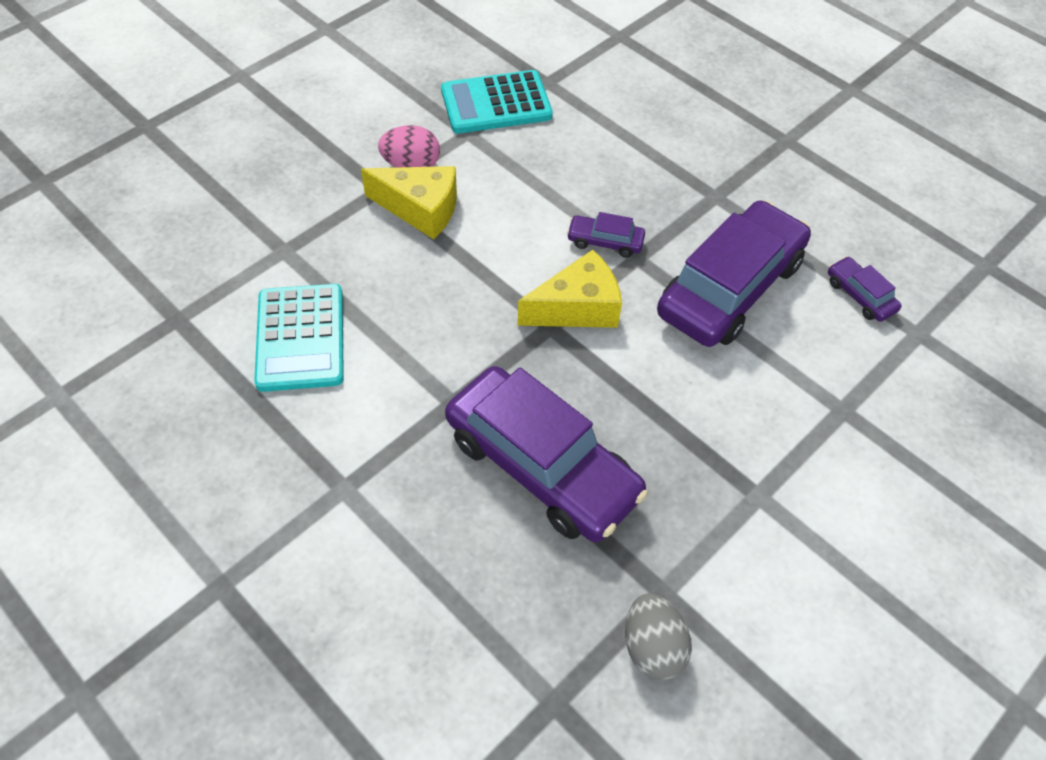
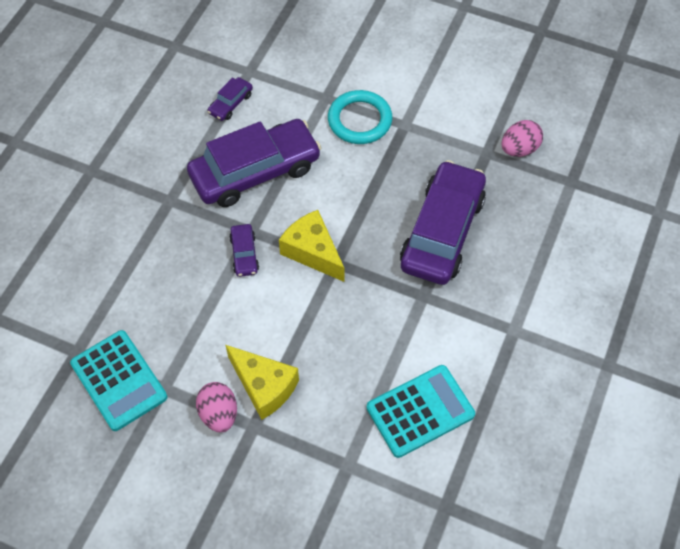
camera: 110 degrees left, 5 degrees up
(420, 209) = (264, 386): yellow cheese -> yellow cheese turned 135 degrees clockwise
(652, 647) = (519, 149): grey egg -> pink egg
(730, 288) = (255, 171): purple car -> purple car turned 135 degrees clockwise
(785, 438) = (359, 120): none -> turquoise ring

